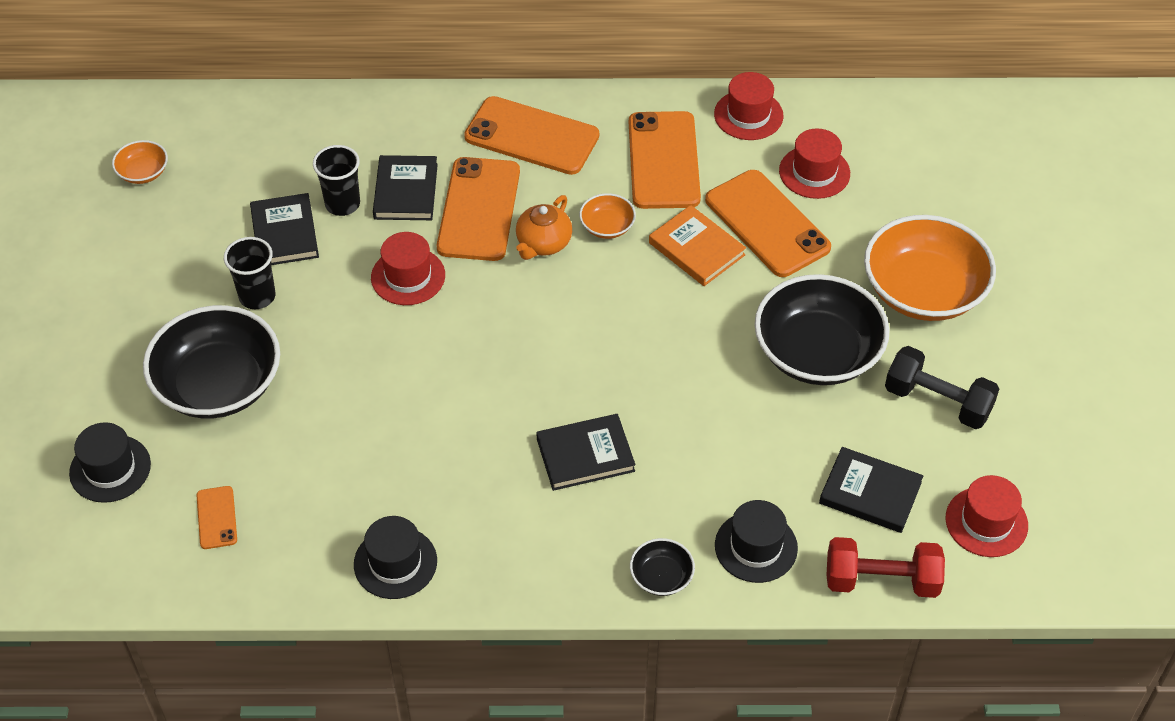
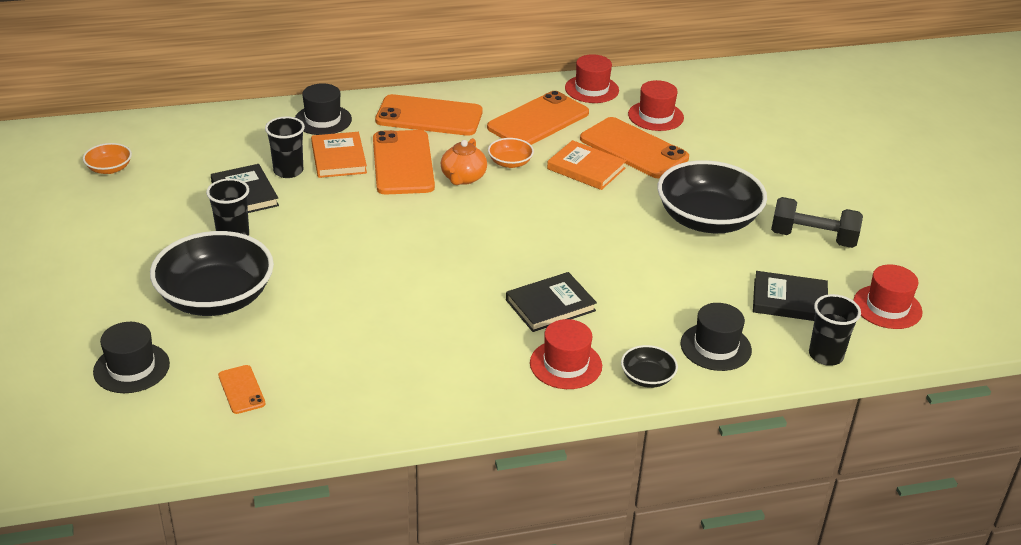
camera: 15 degrees left, 15 degrees down
(395, 563) = (414, 399): black hat -> black hat (323, 120)
(406, 191) = (339, 158): black book -> orange book
(408, 276) = (359, 209): red hat -> red hat (565, 364)
(663, 160) = (538, 120): orange phone -> orange phone turned 60 degrees clockwise
(881, 581) = (825, 355): red dumbbell -> black cup
(923, 291) = (769, 175): orange bowl -> none

